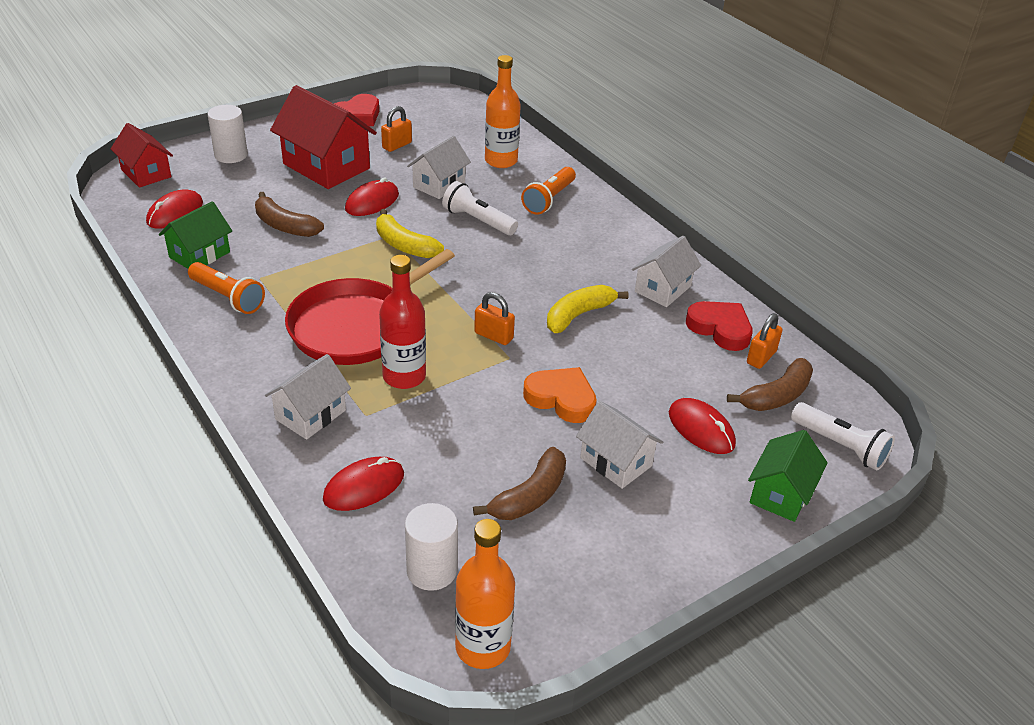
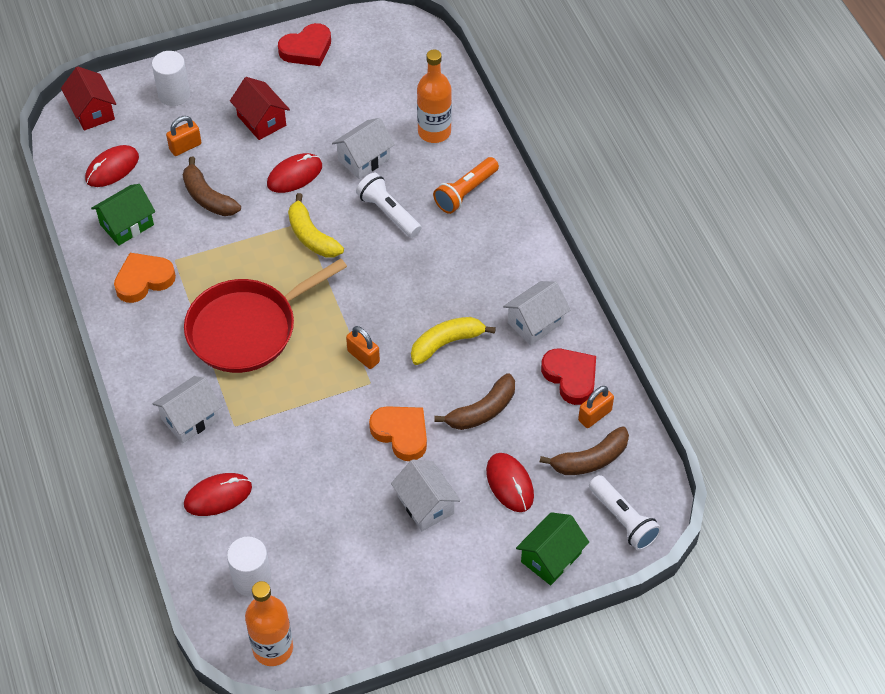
camera: 15 degrees right, 15 degrees up
(228, 297) = (144, 280): orange flashlight -> orange heart
(326, 166) = (261, 120): red house -> red house, size x0.60
(397, 145) = (336, 98): orange padlock -> orange padlock (185, 147)
(404, 376) = (275, 390): red bottle -> none
(529, 496) = (345, 526): brown banana -> brown banana (482, 411)

